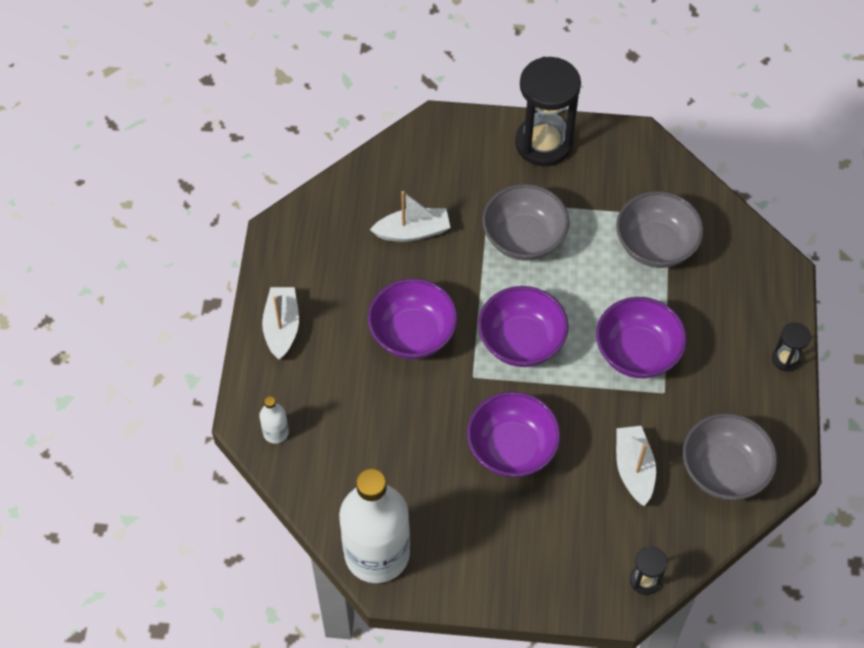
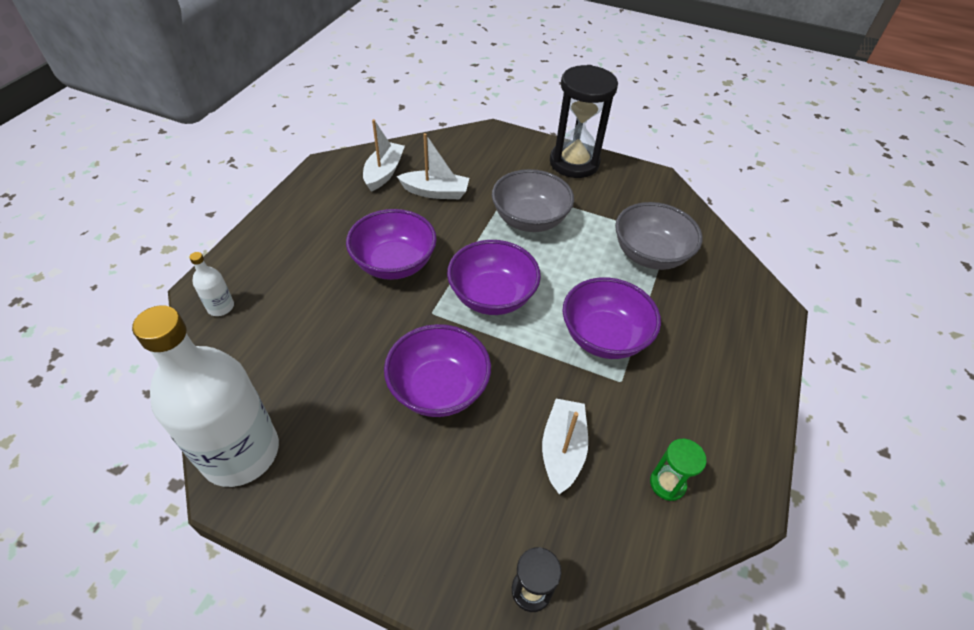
camera: 15 degrees right, 10 degrees down
(282, 327) = (284, 229): white boat -> white boat (384, 172)
(724, 470) = (667, 483): grey bowl -> green hourglass
(786, 359) = (764, 386): black hourglass -> none

